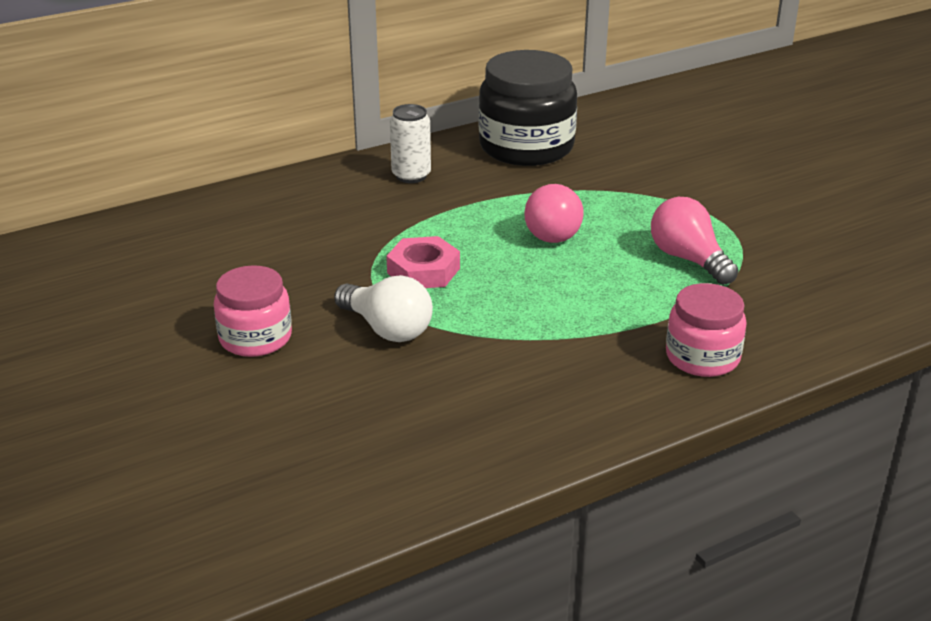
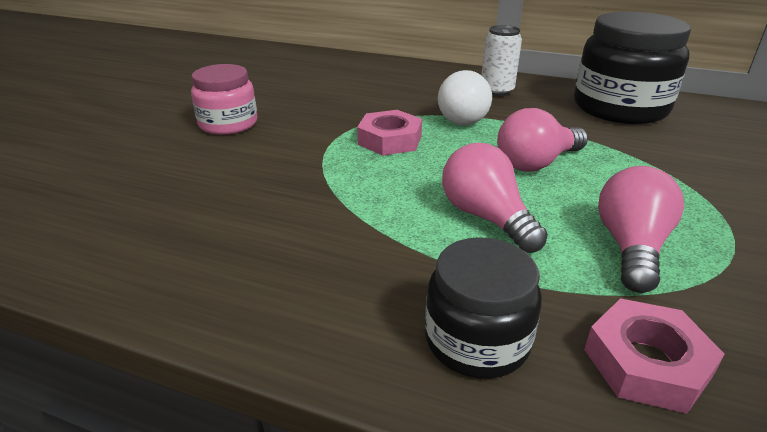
camera: 50 degrees right, 0 degrees up
(387, 329) = (295, 158): white light bulb -> white light bulb (461, 117)
(593, 289) = (486, 217): none -> pink light bulb
(702, 357) = (477, 340): pink jar -> black jar
(775, 316) = (646, 363): none -> pink nut

